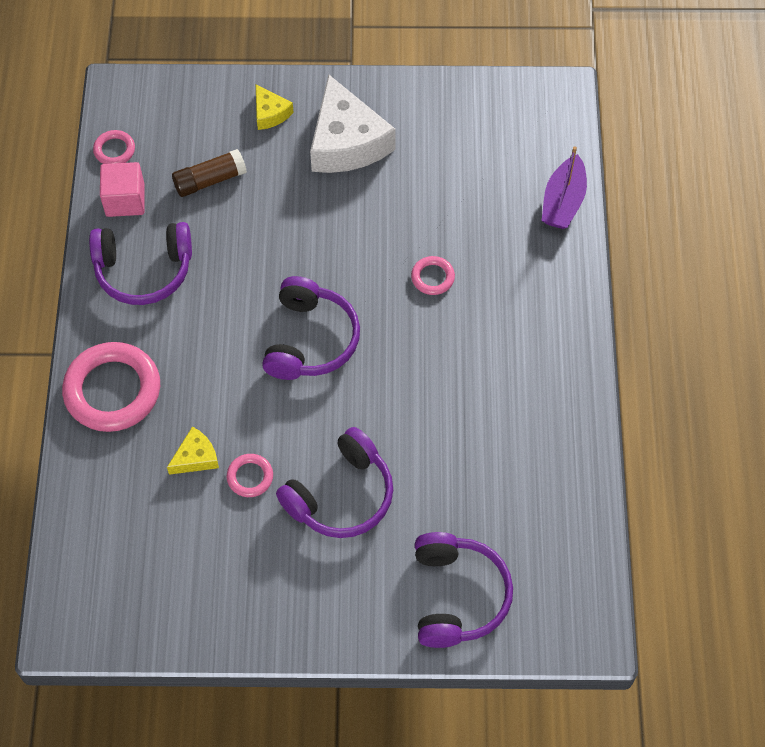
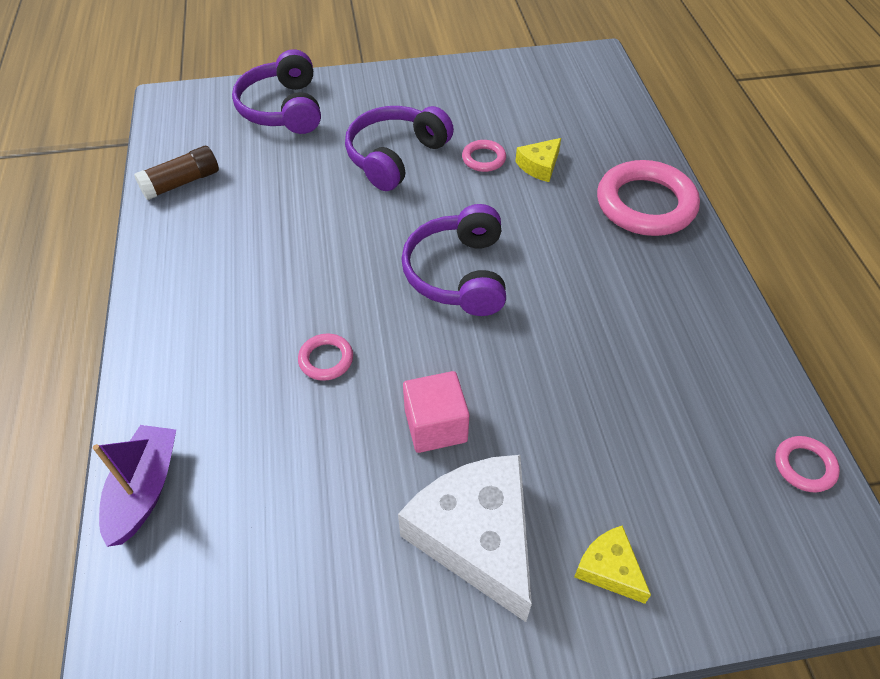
camera: 170 degrees right, 10 degrees down
(125, 200) = (747, 397): pink cube -> pink cube (435, 426)
(144, 270) = (677, 318): purple headphones -> none
(210, 180) = (651, 442): brown glue stick -> brown glue stick (181, 183)

